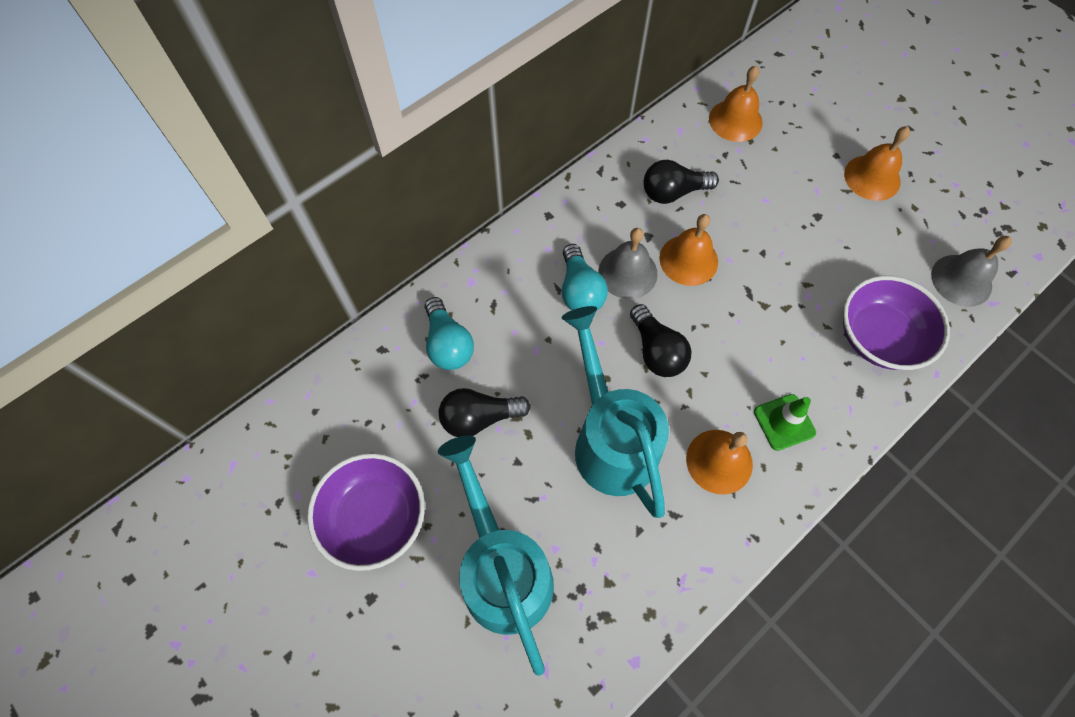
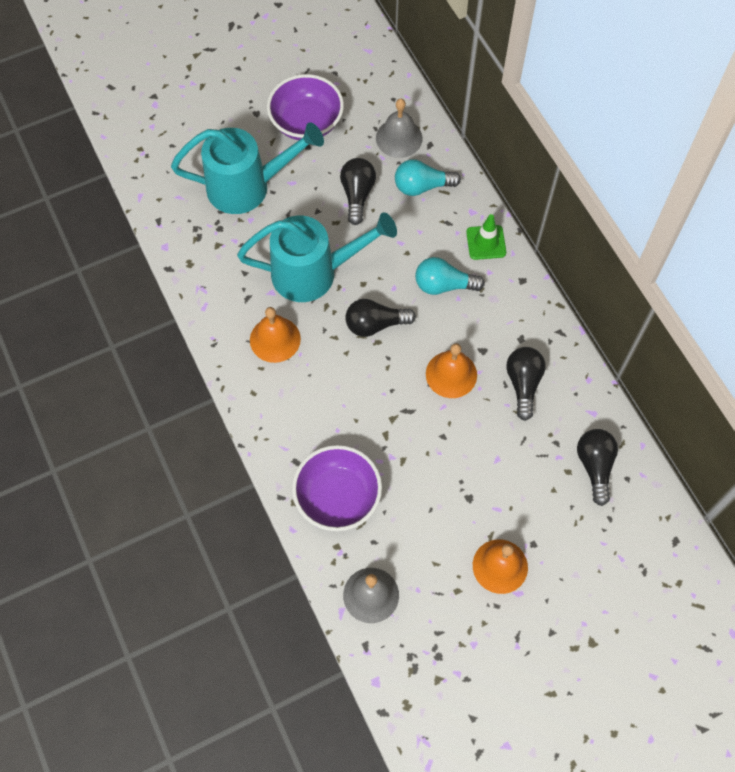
camera: 105 degrees right, 0 degrees up
(627, 272) = (451, 324): grey bell -> grey bell (399, 138)
(735, 120) = (595, 466): orange bell -> black light bulb
(784, 422) = (289, 395): green traffic cone -> green traffic cone (486, 242)

